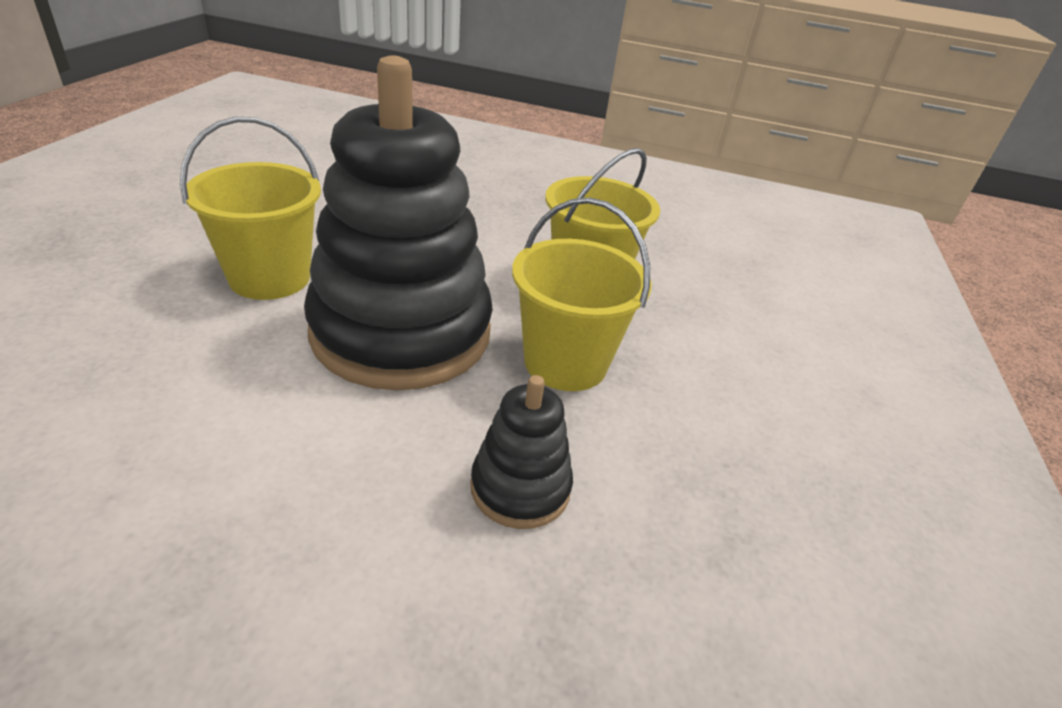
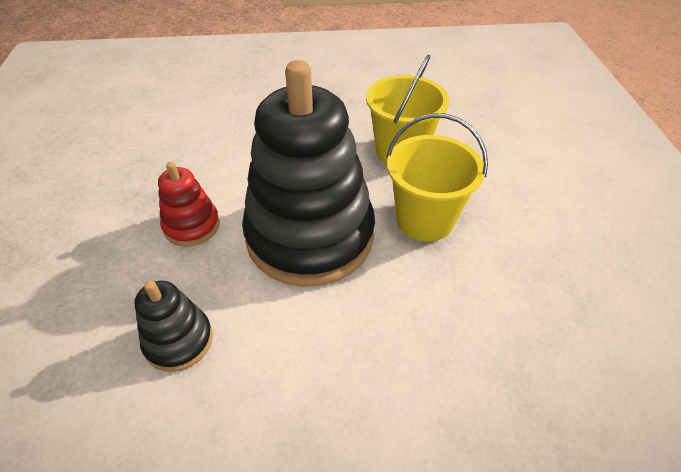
camera: 15 degrees left, 10 degrees up
(270, 278) = (192, 226): yellow bucket -> red stacking toy
(520, 488) = (452, 318): black stacking toy -> black stacking toy (179, 341)

